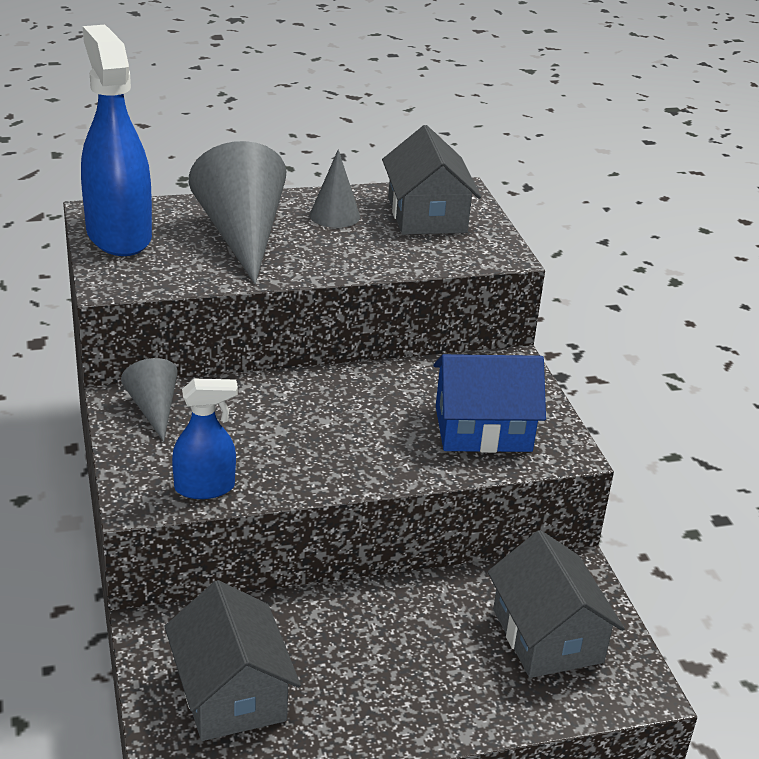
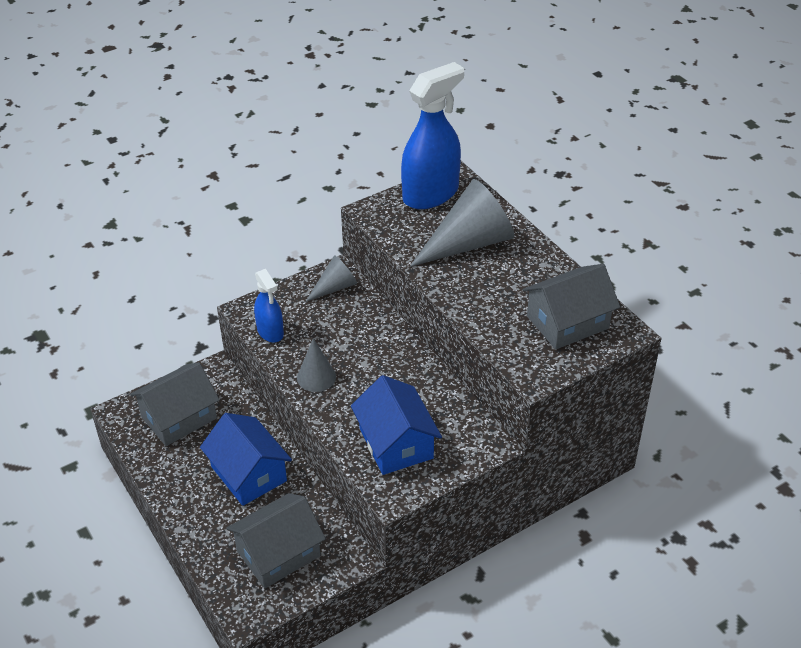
camera: 75 degrees right, 10 degrees up
(335, 215) = (530, 277): grey cone -> grey cone (316, 377)
(390, 635) = (248, 474): none -> blue house

